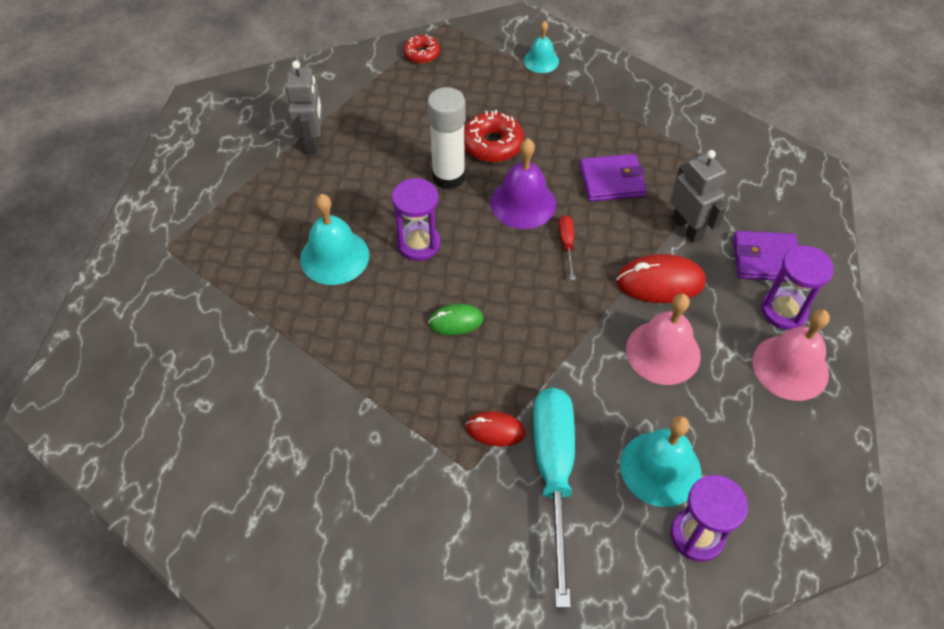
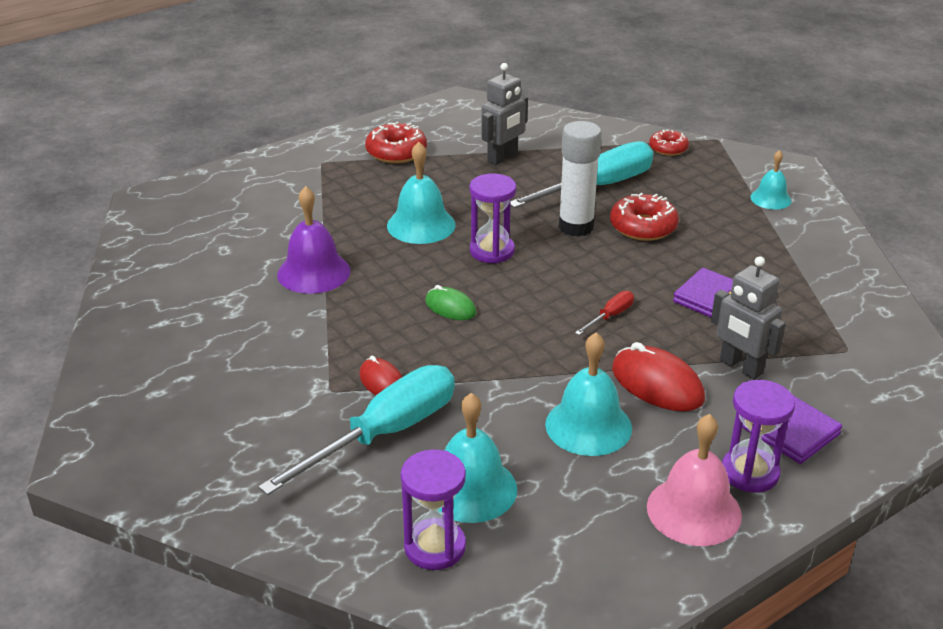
camera: 45 degrees right, 20 degrees down
(217, 193) = (396, 152): none -> red donut
(418, 126) = (598, 187): none -> turquoise screwdriver
(523, 203) = (613, 273): purple bell -> purple bell (313, 272)
(663, 352) = (588, 426): pink bell -> turquoise bell
(687, 228) = (740, 367): grey robot -> grey robot turned 120 degrees clockwise

